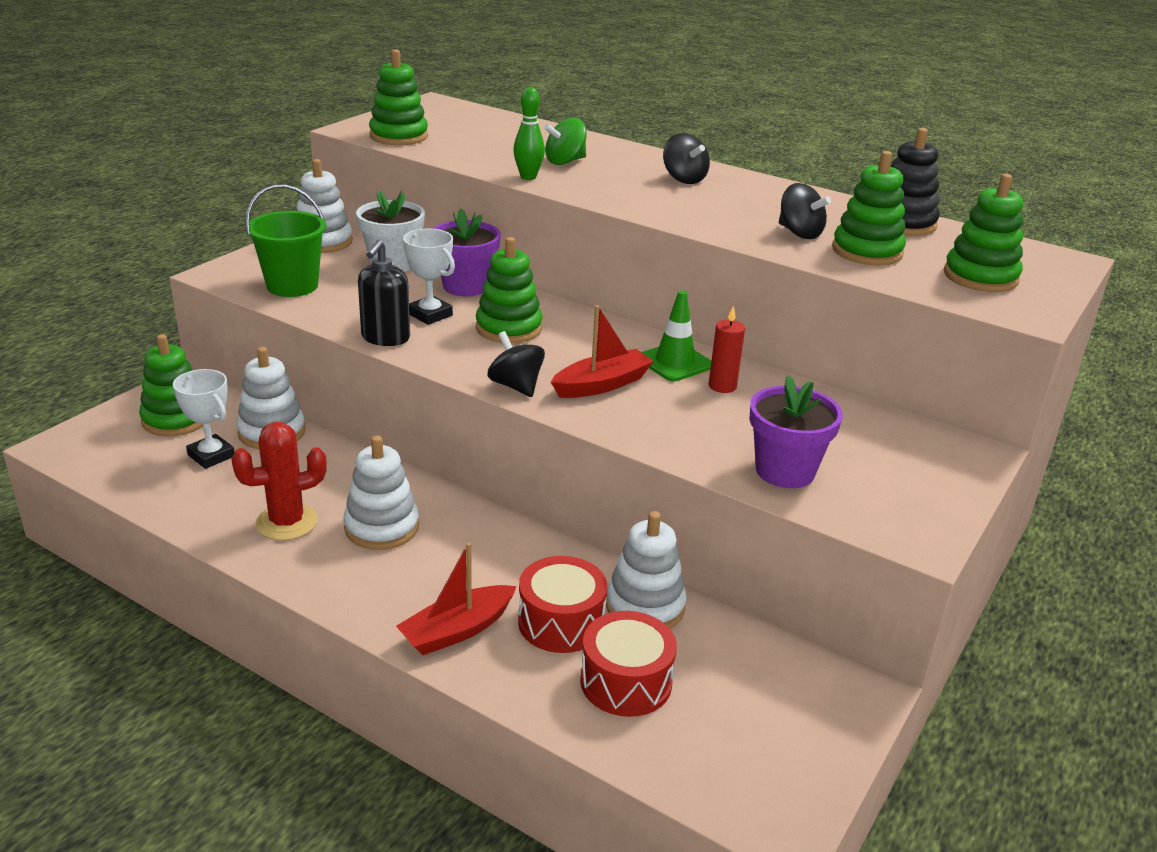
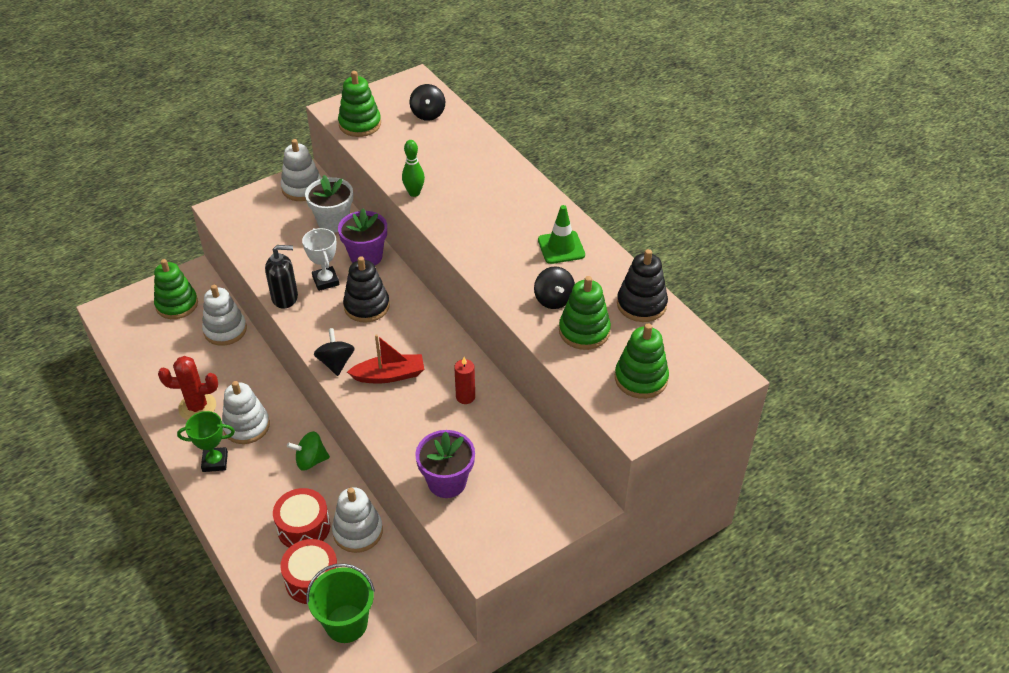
camera: 25 degrees right, 15 degrees up
(211, 456) = (182, 341): white trophy -> none
(292, 286) = (258, 232): green bucket -> green bucket (346, 623)
(361, 579) = (215, 462): none -> green trophy
(385, 338) = (285, 298): black soap dispenser -> black soap dispenser turned 135 degrees counterclockwise
(457, 630) = (244, 515): red boat -> none
(508, 328) = (367, 306): green stacking toy -> black stacking toy
(565, 161) = (454, 178): green spinning top -> green spinning top (310, 460)
(675, 362) = (451, 366): green traffic cone -> green traffic cone (561, 247)
(684, 179) = (523, 216): black spinning top -> black spinning top (428, 114)

